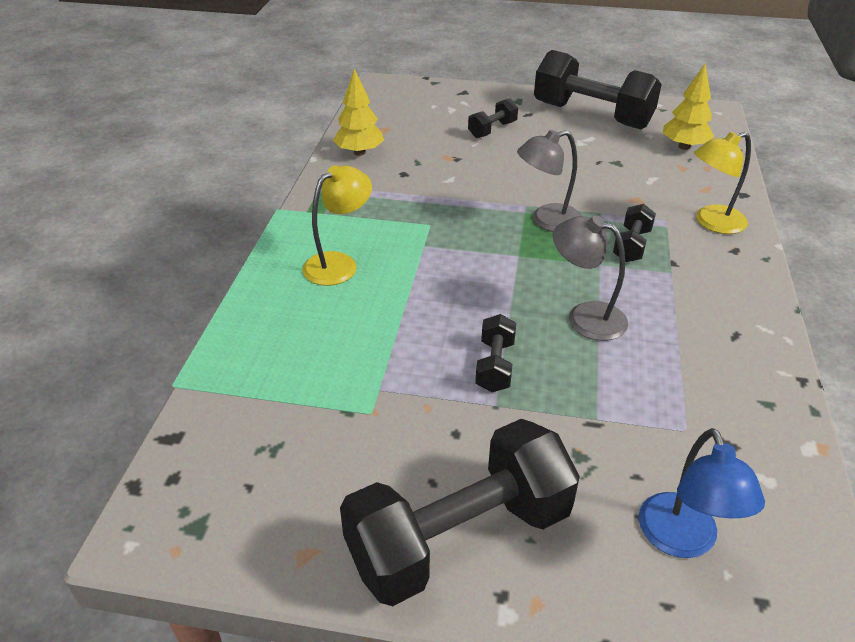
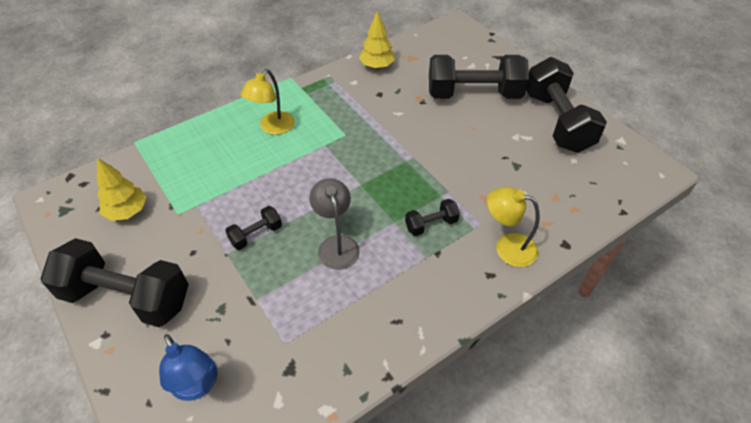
camera: 45 degrees right, 10 degrees up
(339, 264) = (272, 128): yellow lamp -> yellow lamp turned 120 degrees clockwise
(492, 130) = (474, 94): black dumbbell -> black dumbbell, size x2.21
(547, 221) = (409, 175): grey lamp -> none
(682, 540) = (197, 386): blue lamp -> blue lamp turned 75 degrees counterclockwise
(684, 147) = (584, 184): yellow tree -> yellow tree (127, 211)

